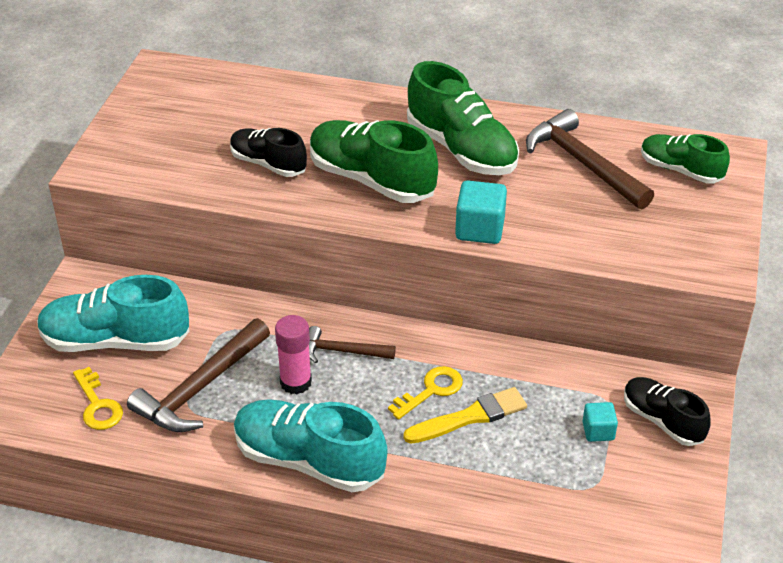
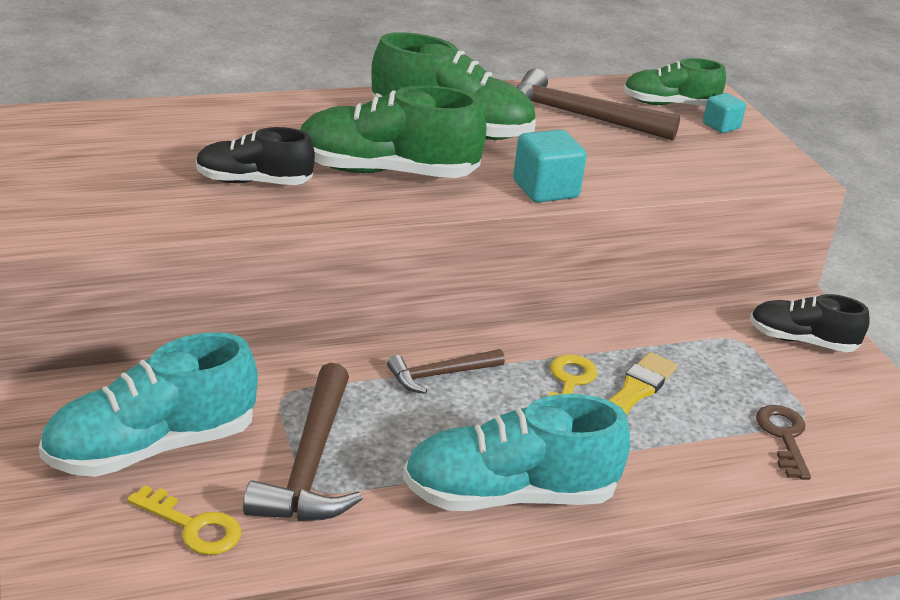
camera: 35 degrees left, 10 degrees down
(295, 382) = (417, 421): pink glue stick -> none
(558, 495) = (784, 437): none -> brown key
(598, 431) = (758, 368): turquoise cube -> turquoise cube (721, 126)

